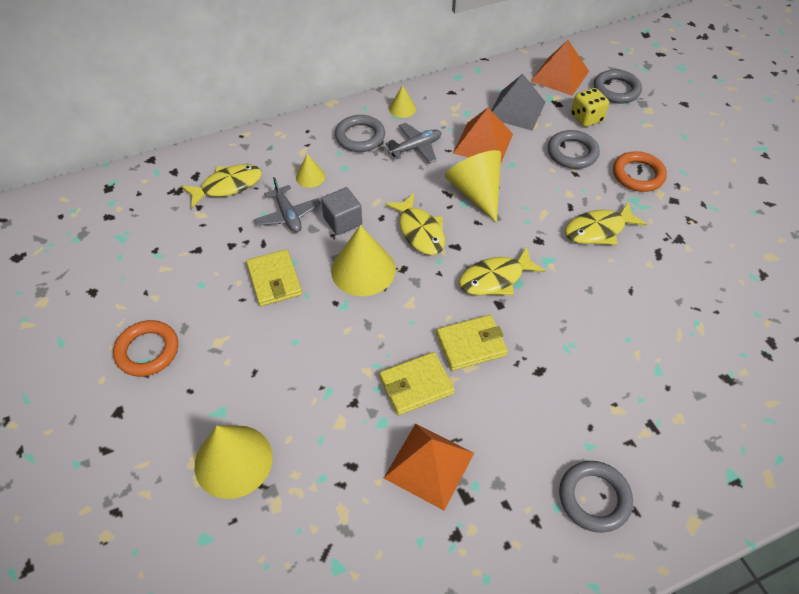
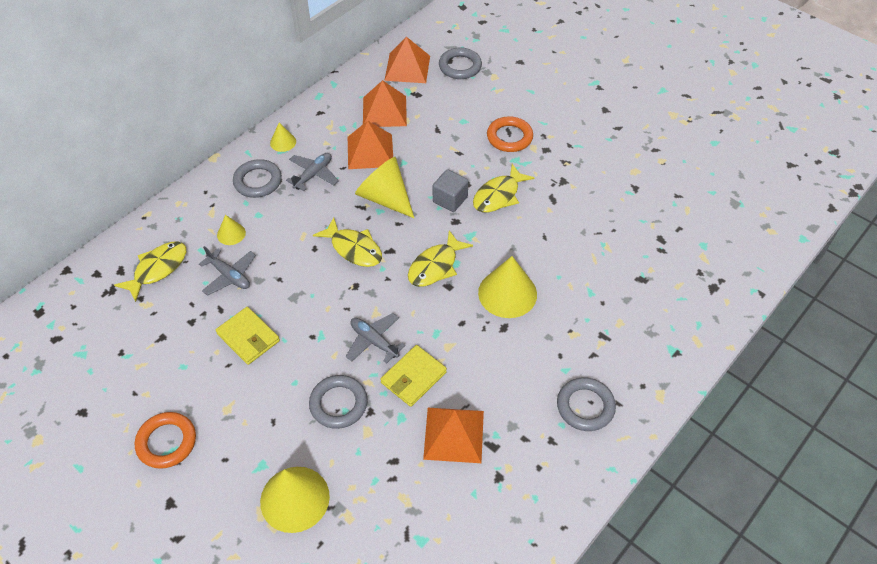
camera: 25 degrees left, 0 degrees up
(342, 221) = (282, 264): grey cube -> grey cube (450, 199)
(363, 270) = (322, 299): yellow cone -> yellow cone (507, 293)
(394, 331) = (374, 341): none -> grey plane
(471, 345) = (441, 327): yellow wallet -> none
(516, 110) = (384, 111): grey pyramid -> orange pyramid
(572, 153) = (448, 135): grey ring -> grey ring (338, 404)
(586, 118) = (447, 100): yellow dice -> none

